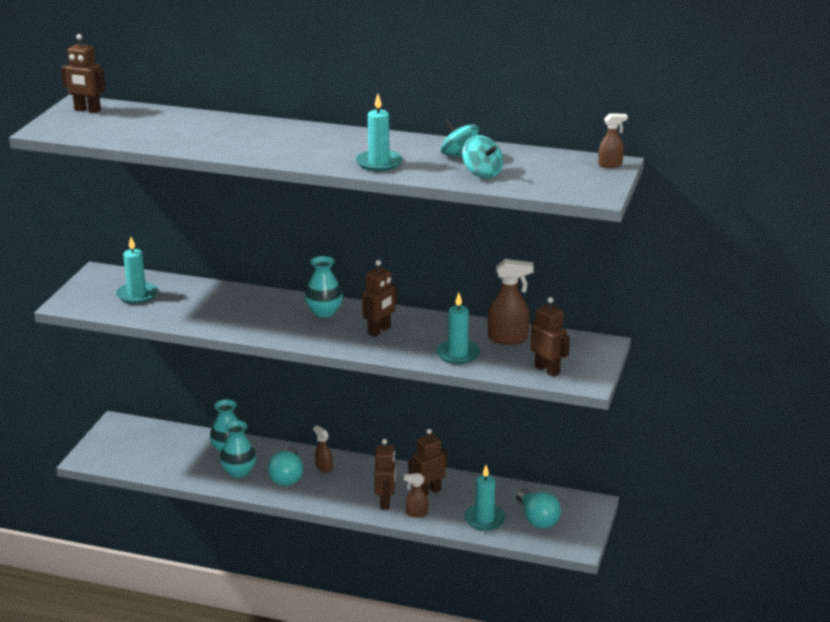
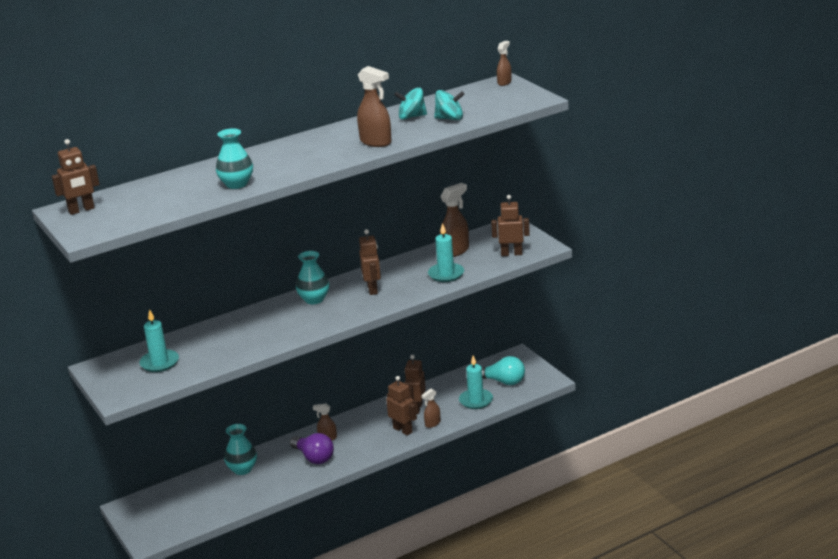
camera: 45 degrees left, 0 degrees up
(239, 472) = (276, 476): turquoise vase -> turquoise vase (236, 184)
(287, 477) = (314, 458): turquoise light bulb -> purple light bulb
(379, 163) = (376, 142): turquoise candle -> brown spray bottle

